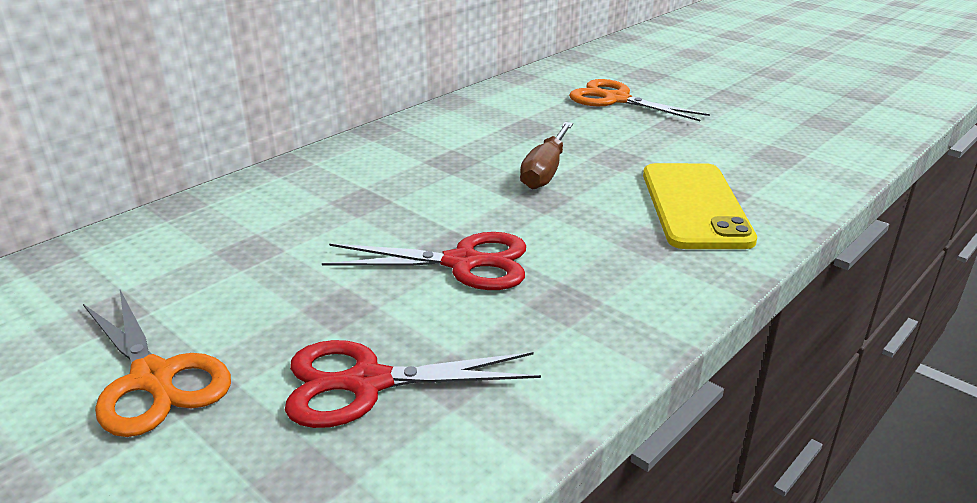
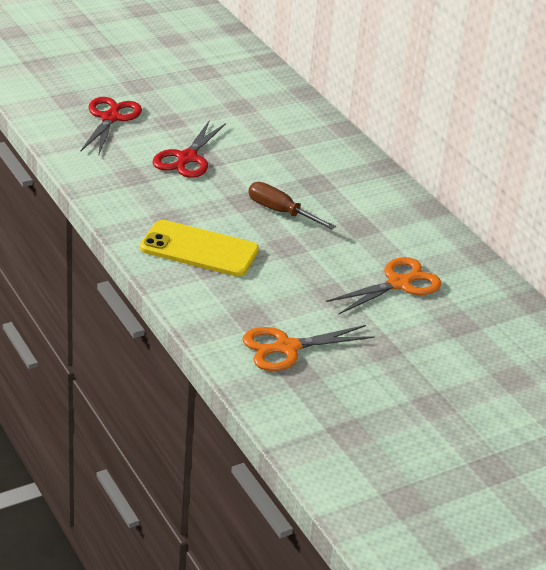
camera: 105 degrees right, 5 degrees up
(153, 379) = (148, 78): orange scissors -> orange scissors (286, 348)

